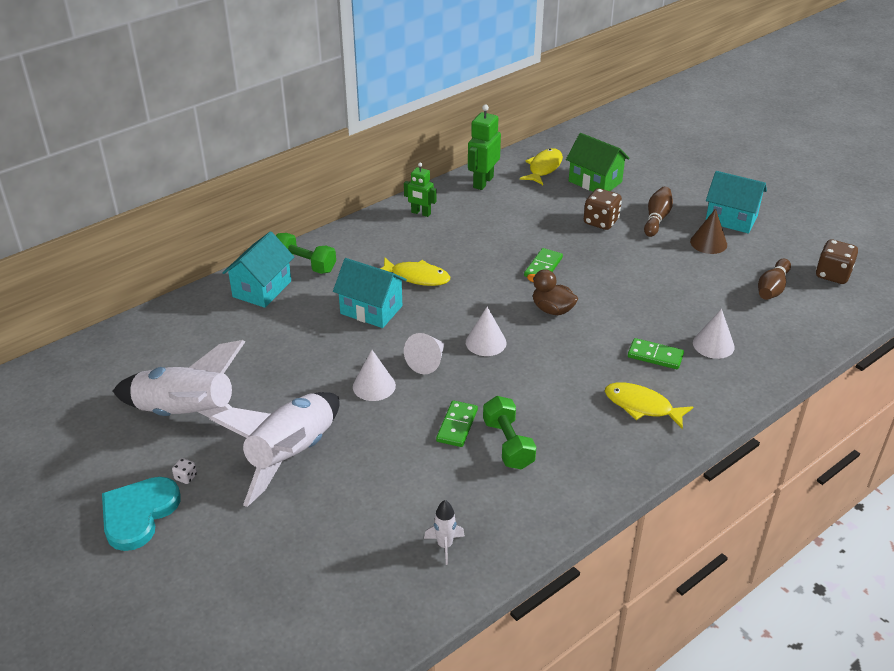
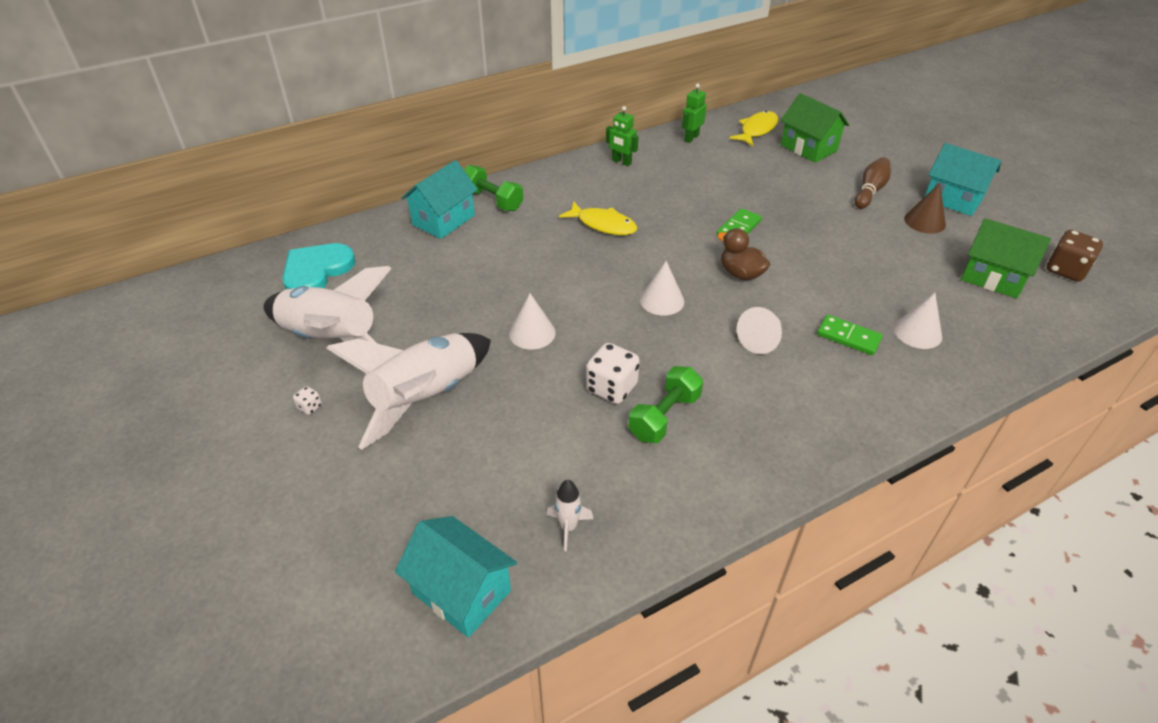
camera: 10 degrees right, 5 degrees up
(138, 514) = (249, 441): turquoise heart -> turquoise heart (316, 271)
(371, 310) = (548, 253): turquoise house -> turquoise house (461, 592)
(428, 361) = (595, 314): white cone -> white cone (761, 340)
(457, 425) = (611, 388): green domino -> white dice
(483, 182) = (691, 138): green robot -> green robot, size x0.65
(508, 444) = (664, 416): green dumbbell -> green dumbbell turned 45 degrees clockwise
(601, 222) = (808, 188): brown dice -> none
(642, 406) = (825, 392): yellow fish -> none
(772, 288) = (993, 277): brown bowling pin -> green house

